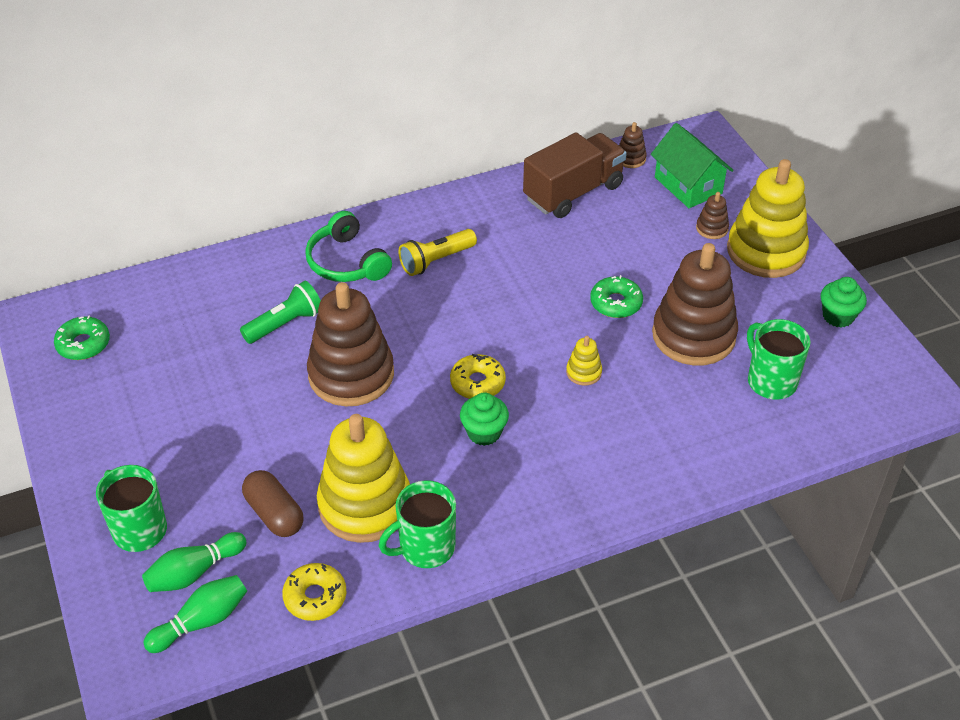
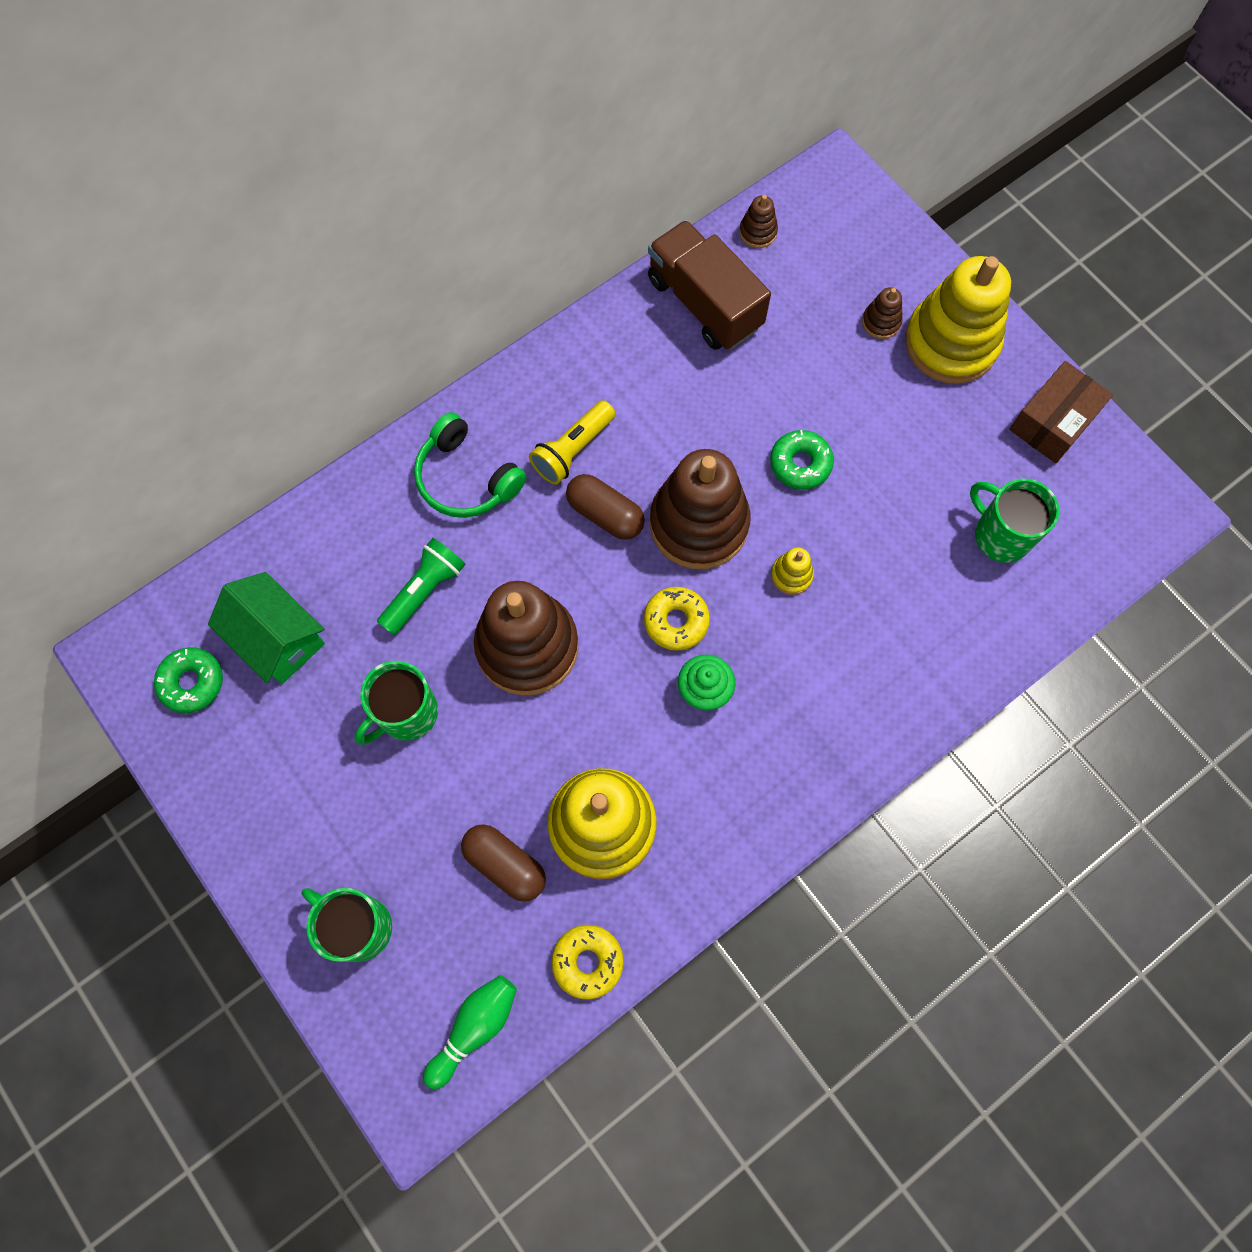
camera: 15 degrees left, 25 degrees up
(194, 572) = (443, 967): green bowling pin -> none
(425, 547) = (687, 864): green mug -> green mug (406, 713)
(446, 304) = (605, 514): none -> brown capsule
(573, 192) = (704, 303): brown truck -> brown truck turned 75 degrees counterclockwise
(688, 185) = (837, 260): green house -> green house (278, 638)
(693, 335) = (900, 490): brown stacking toy -> brown stacking toy (699, 524)
(838, 316) = (1053, 422): green cupcake -> brown box

